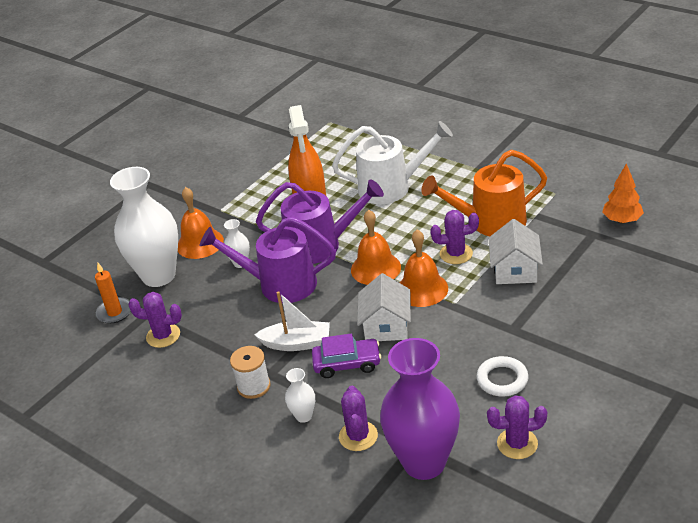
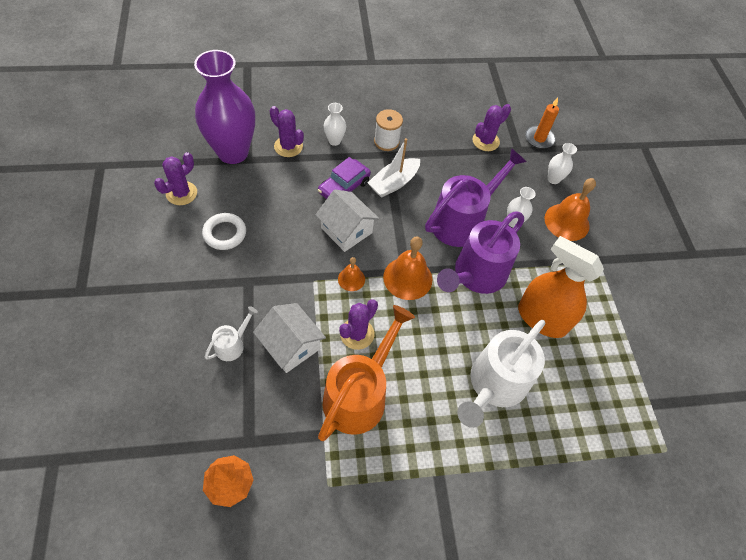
camera: 125 degrees right, 20 degrees up
(159, 276) = (553, 179): white vase -> white vase, size x0.42
(422, 289) = (351, 279): orange bell -> orange bell, size x0.55
(562, 291) = (233, 344): none -> white watering can

